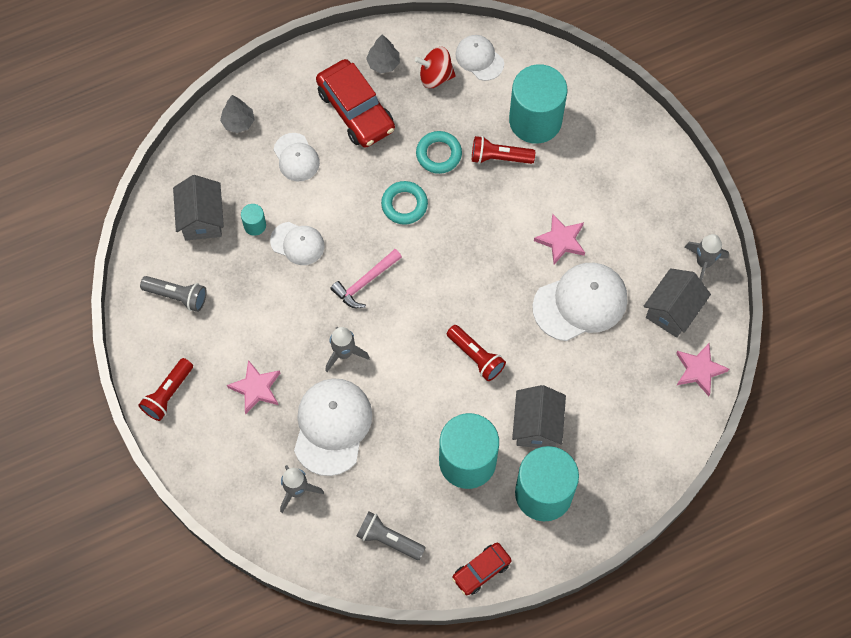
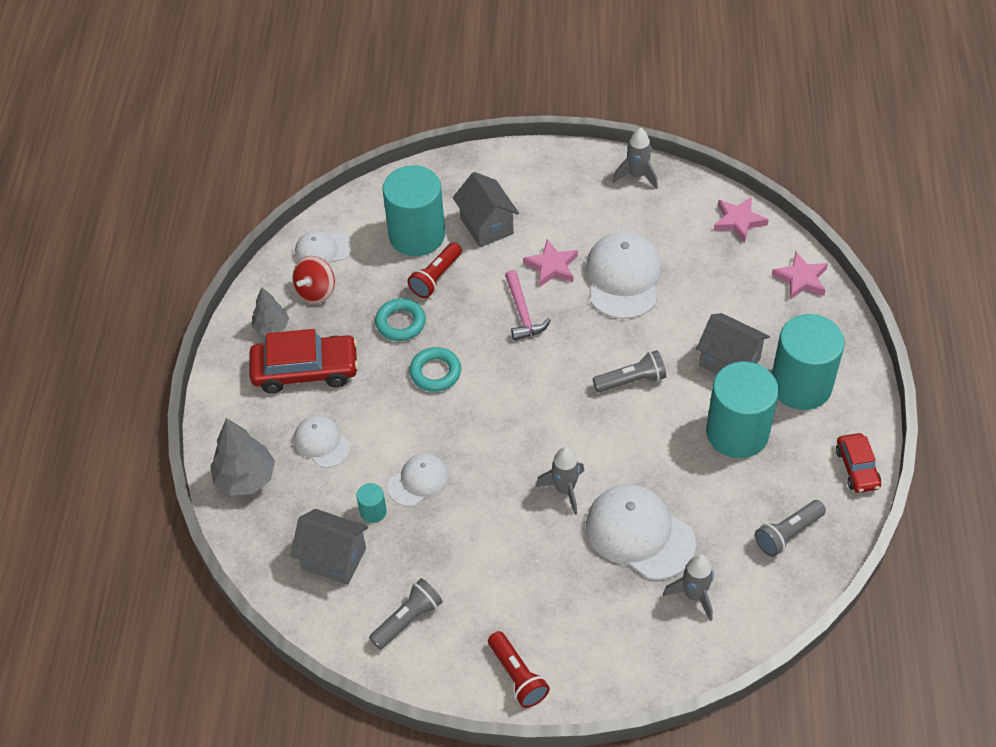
camera: 60 degrees left, 15 degrees down
(238, 122) = (245, 478): grey tree -> grey tree, size x1.58
(256, 388) = (558, 586): pink star -> pink star (801, 279)
(296, 157) = (322, 443): white cap -> white cap turned 135 degrees counterclockwise
(365, 282) = (498, 439): pink hammer -> pink hammer (522, 313)
(476, 356) = (631, 381): red flashlight -> grey flashlight
(672, 311) = (670, 216): grey house -> grey house (486, 226)

